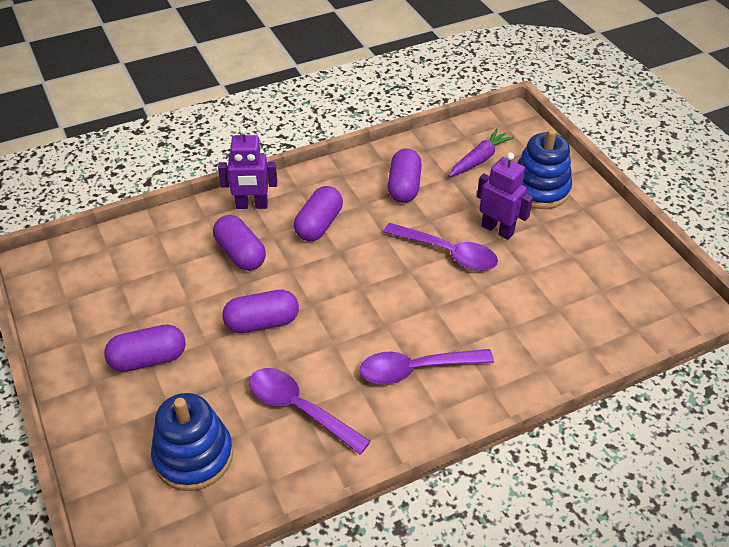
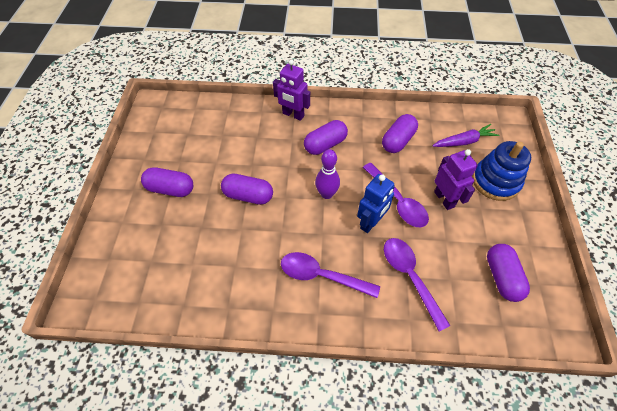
camera: 30 degrees right, 10 degrees up
(193, 456) = (153, 264): blue stacking toy -> none
(240, 254) = (265, 144): purple capsule -> purple capsule (502, 277)
(299, 408) = (232, 265): purple spoon -> purple spoon (410, 277)
(360, 279) = (326, 194): none -> purple bowling pin
(433, 289) = (371, 222): none -> blue robot

